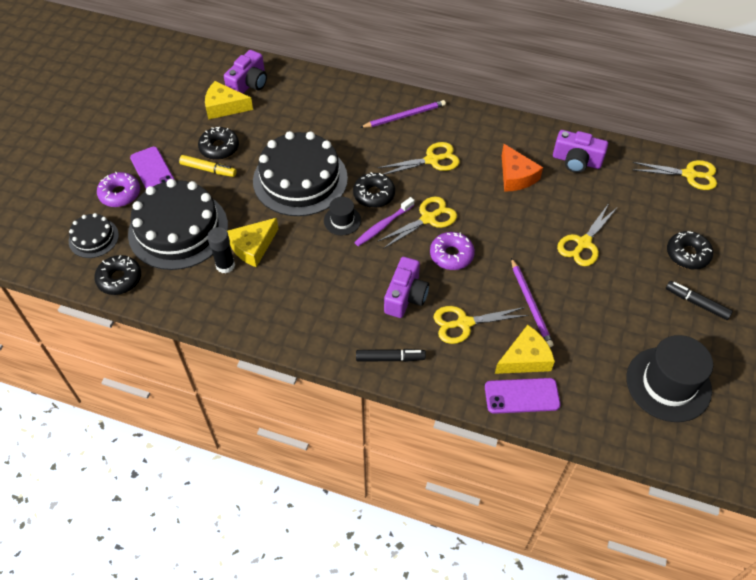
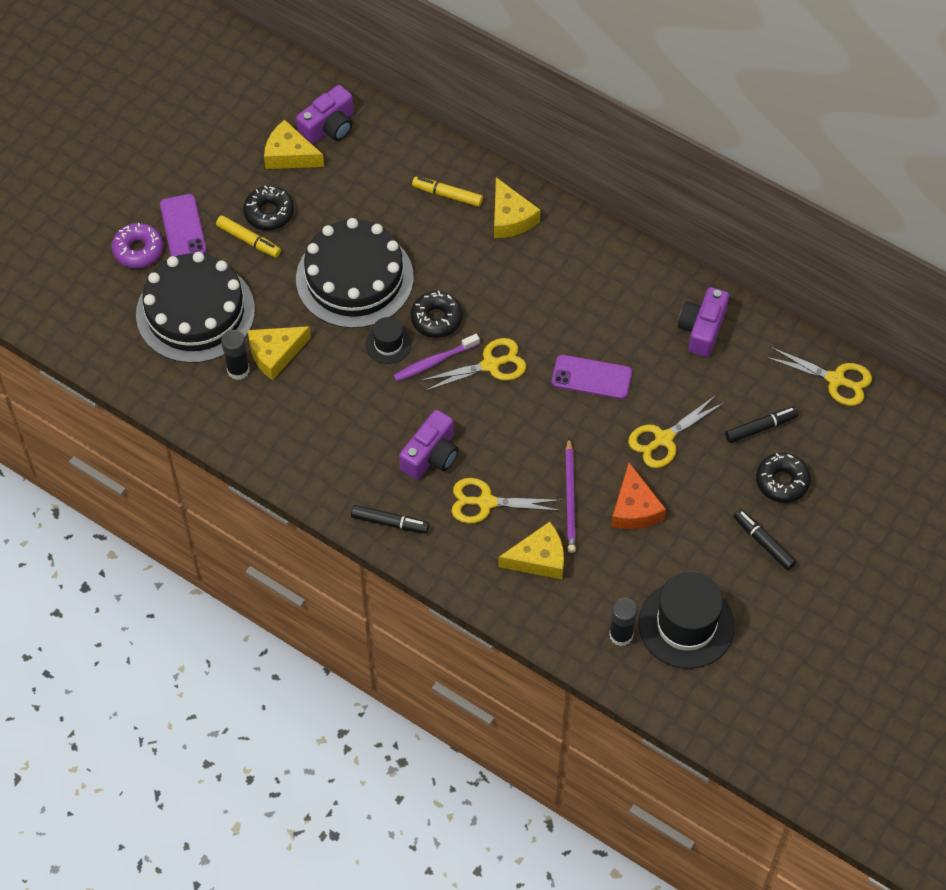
camera: 15 degrees right, 5 degrees up
(93, 238) = (97, 301): black cake -> none
(119, 279) = (117, 359): black donut -> none
(352, 110) = (447, 195): none -> yellow marker
(404, 116) = (510, 218): purple pencil -> yellow cheese
(432, 160) = (523, 288): yellow scissors -> none
(451, 255) = (501, 417): purple donut -> none
(516, 176) = (618, 333): orange cheese -> orange cheese (634, 508)
(522, 396) = (518, 598): purple phone -> purple phone (591, 377)
(576, 161) = (702, 329): purple camera -> purple camera turned 75 degrees clockwise
(619, 406) = (621, 635): none -> black glue stick
(652, 219) = (760, 428): none -> black marker

